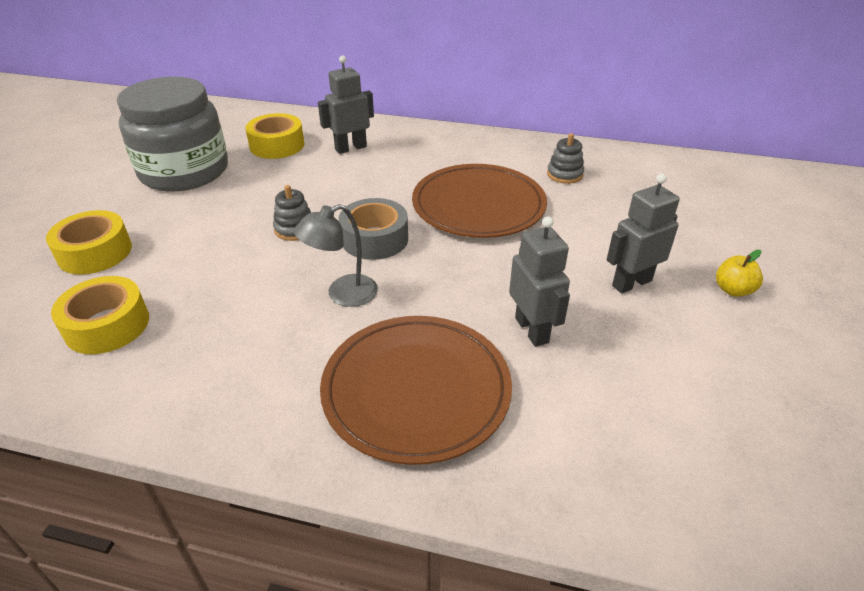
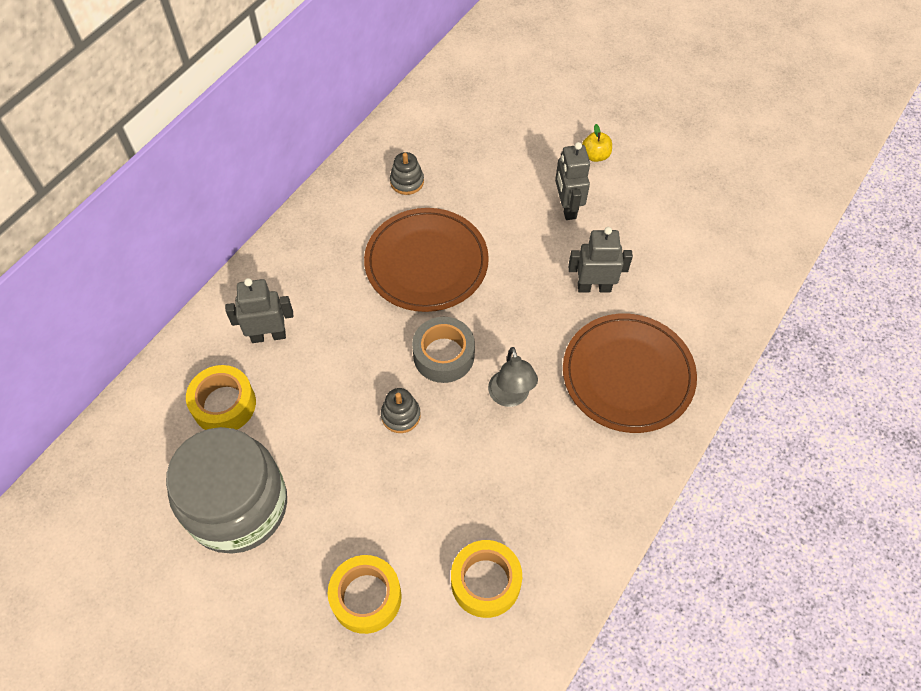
camera: 70 degrees left, 20 degrees up
(350, 148) = (268, 335): grey robot -> grey robot turned 90 degrees clockwise

